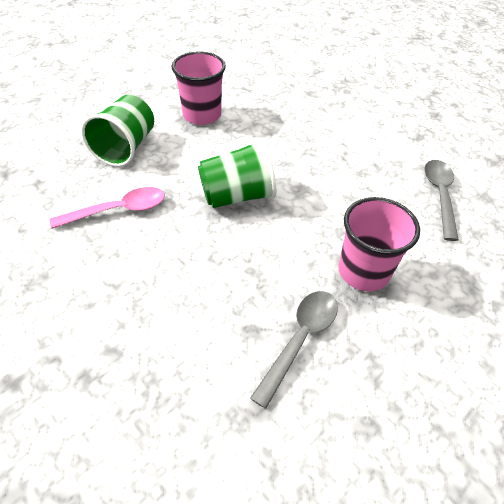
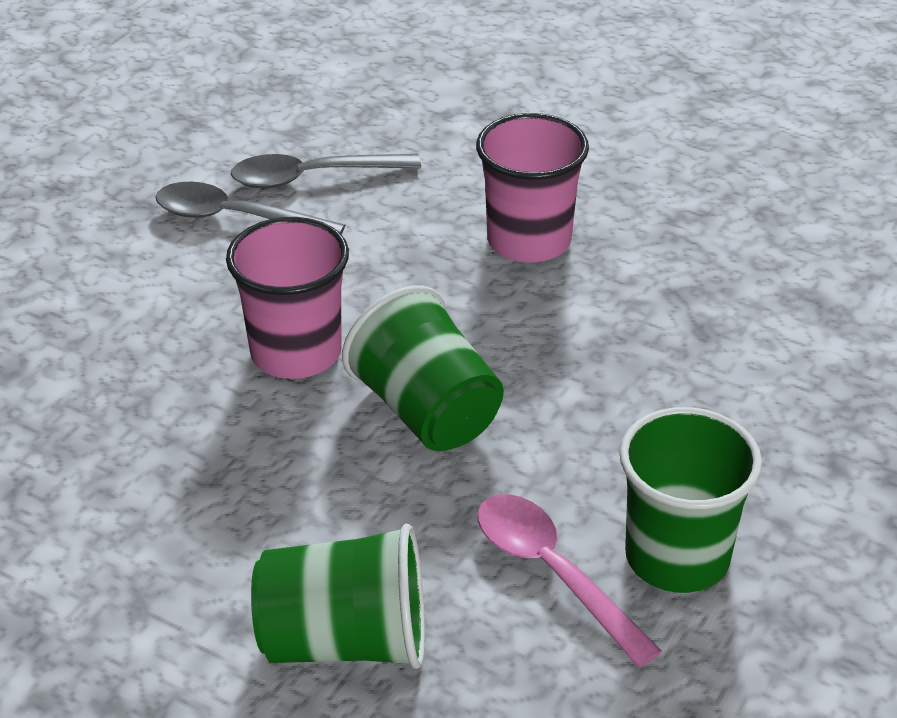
camera: 105 degrees left, 10 degrees down
(98, 255) = (677, 557): none -> green cup
(202, 115) = (161, 541): pink cup -> pink cup (296, 353)
(300, 339) = (687, 284): grey spoon -> grey spoon (235, 218)

